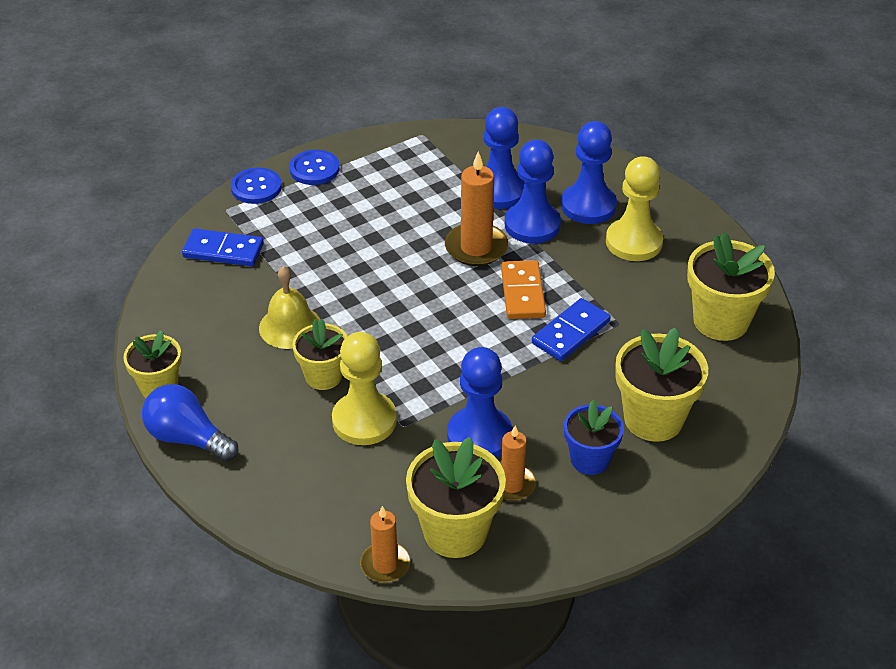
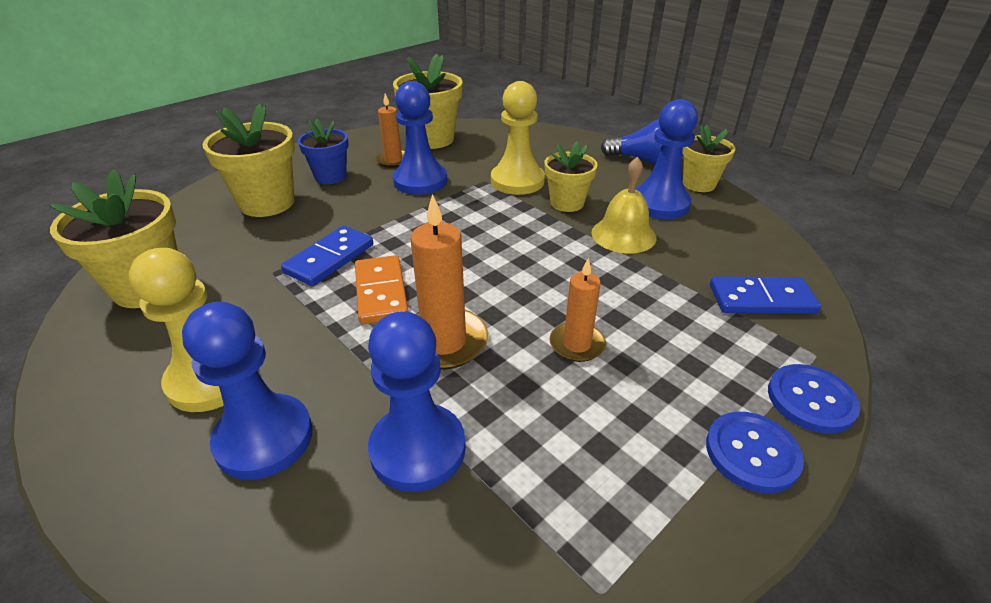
camera: 170 degrees right, 5 degrees down
(385, 564) = (474, 125): orange candle -> orange candle (577, 344)
(532, 225) = (363, 388): blue pawn -> blue pawn (659, 204)

